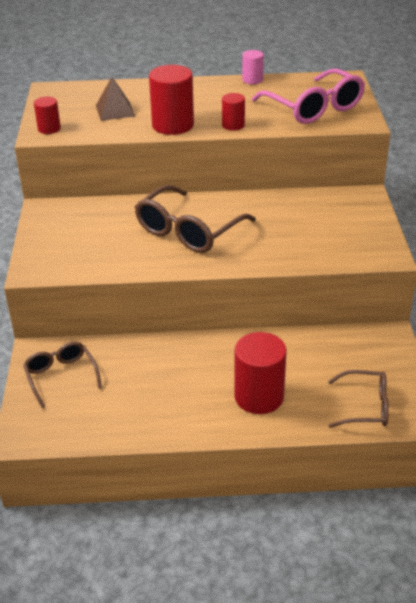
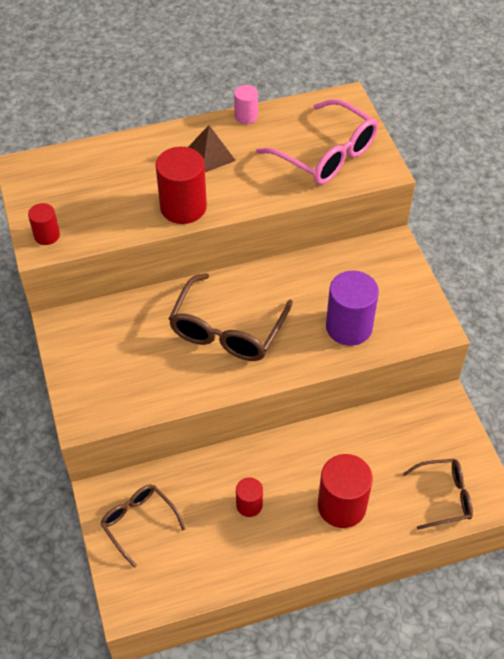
camera: 15 degrees left, 15 degrees up
(115, 110) = (110, 192): brown pyramid -> brown pyramid (210, 155)
(233, 125) = (249, 197): red cylinder -> red cylinder (249, 505)
(302, 243) = (349, 327): none -> purple cylinder

